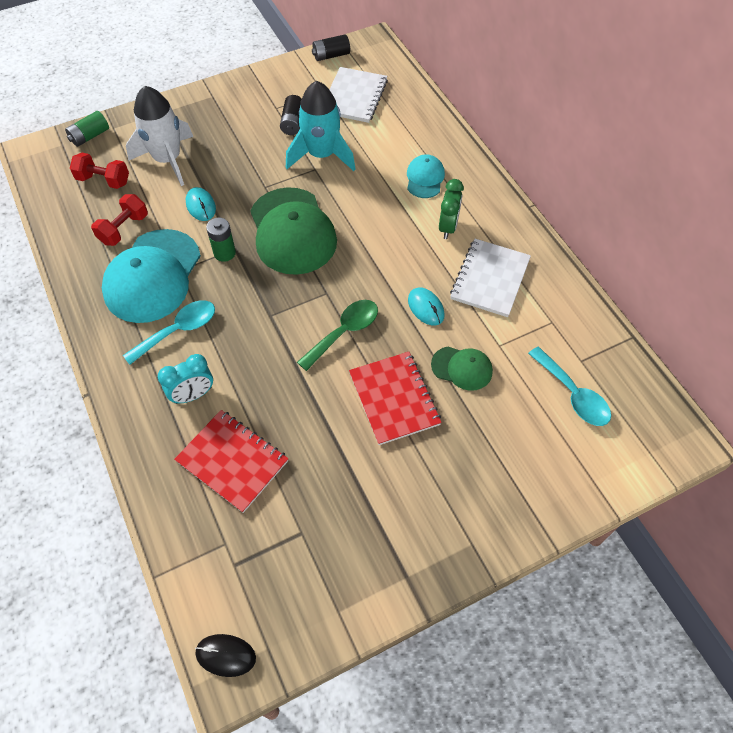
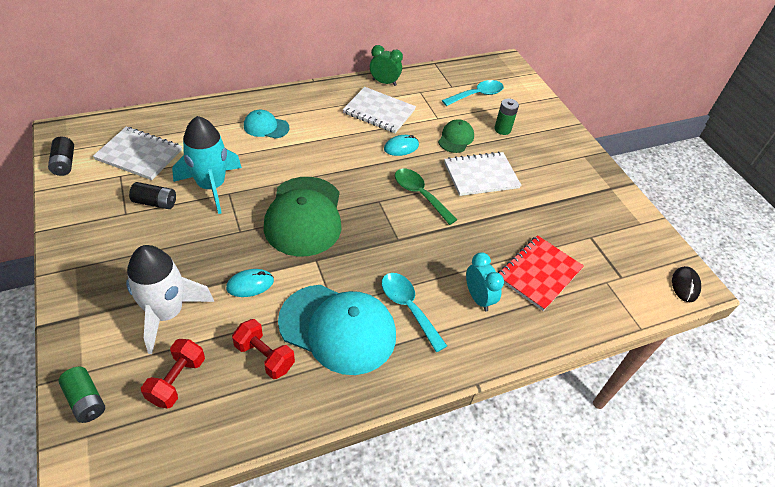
camera: 90 degrees left, 10 degrees down
(224, 253) = (319, 267): green battery -> green battery (502, 129)
(292, 231) = (304, 216): green cap -> green cap turned 105 degrees clockwise
(394, 399) = (481, 175): red notebook -> white notebook
(448, 227) = (323, 123): green clock -> green clock (384, 82)

